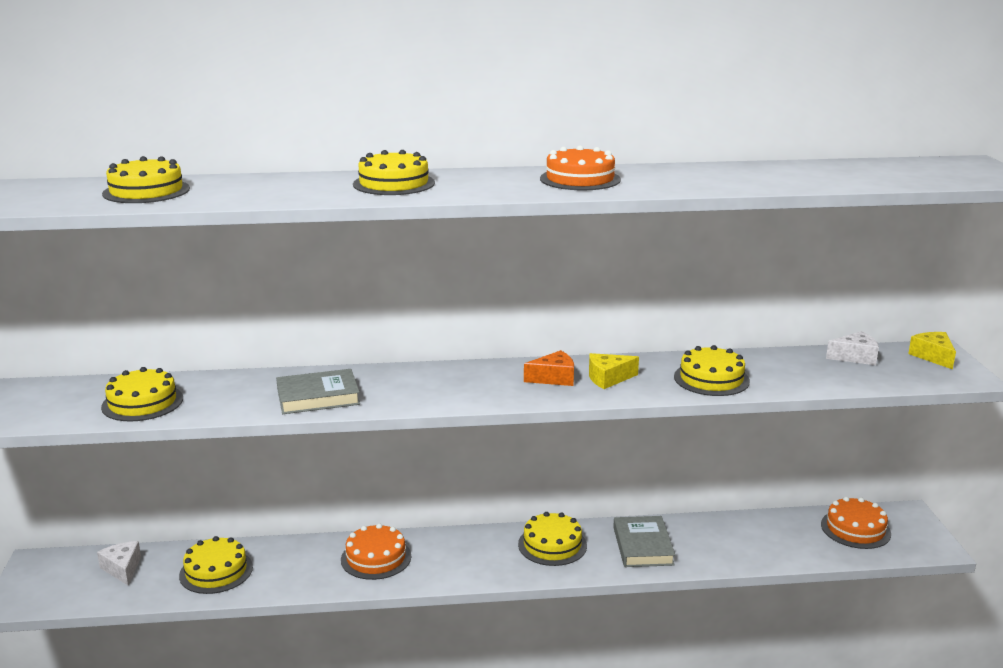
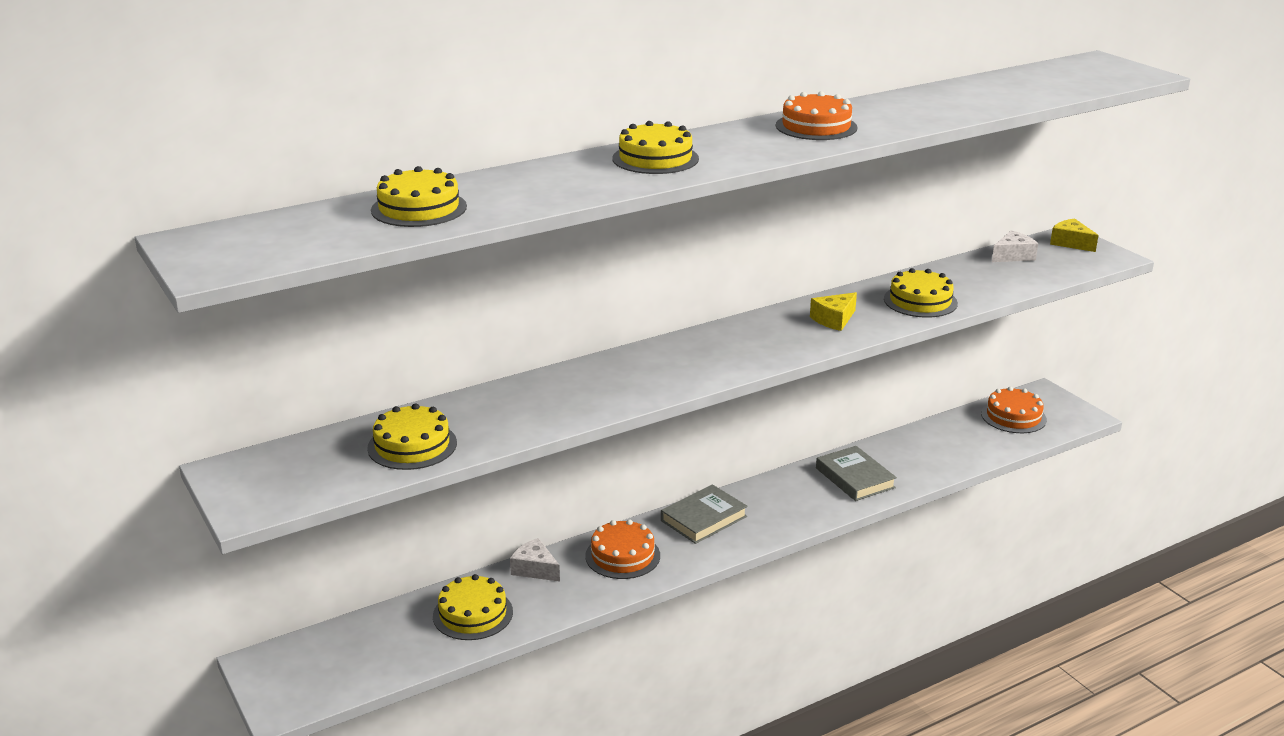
camera: 25 degrees left, 5 degrees up
(122, 569) = (368, 640): white cheese -> white cheese (535, 569)
(318, 397) = (588, 398): grey book -> grey book (703, 519)
(552, 545) = (775, 498): yellow cake -> none
(554, 378) = (786, 330): orange cheese -> none

